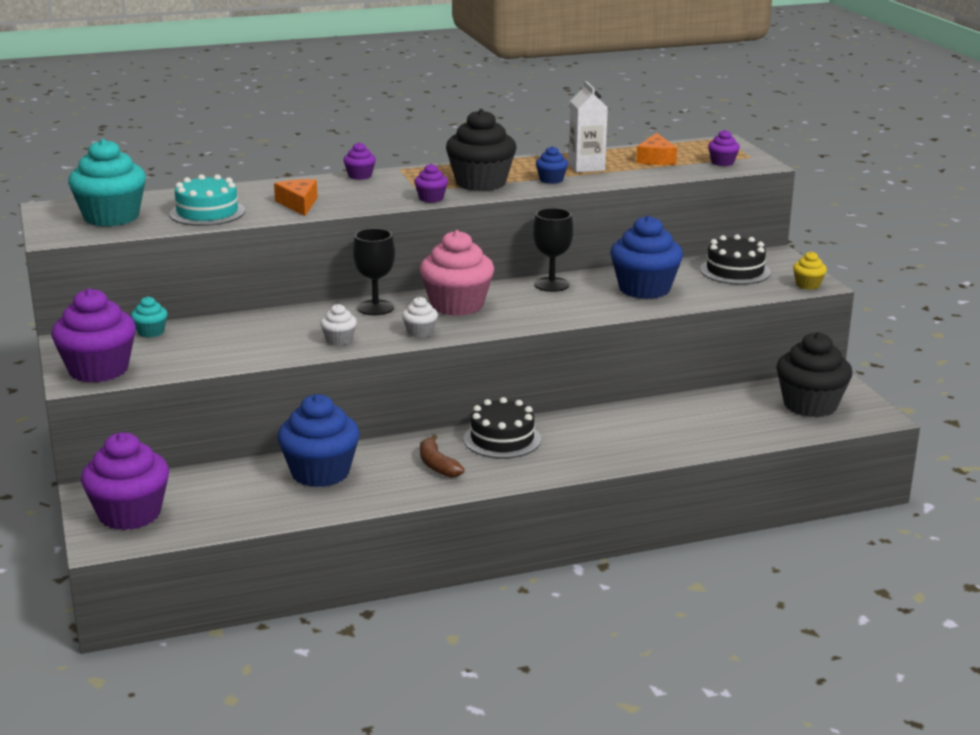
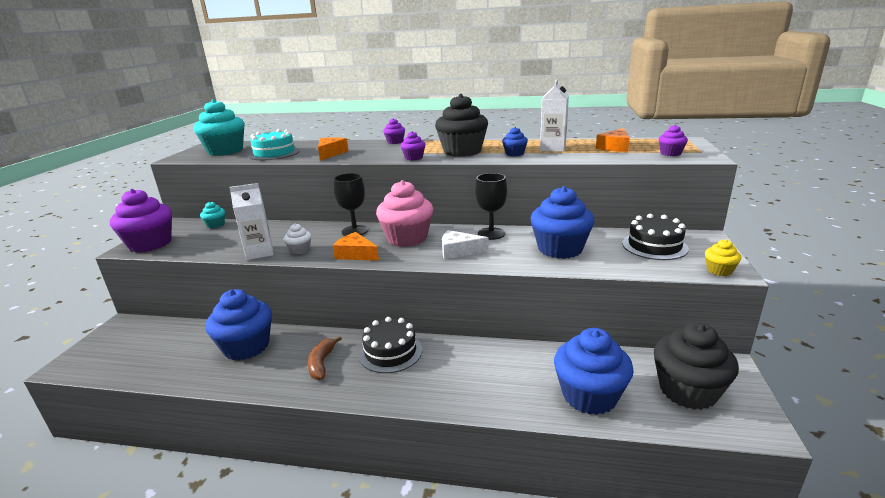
camera: 30 degrees right, 0 degrees up
(130, 514) = (111, 347): purple cupcake -> none
(288, 351) = (259, 252): none -> white carton
(420, 332) = (356, 254): white cupcake -> orange cheese
(538, 309) = (458, 251): none -> white cheese
(731, 427) = (589, 395): none -> blue cupcake

